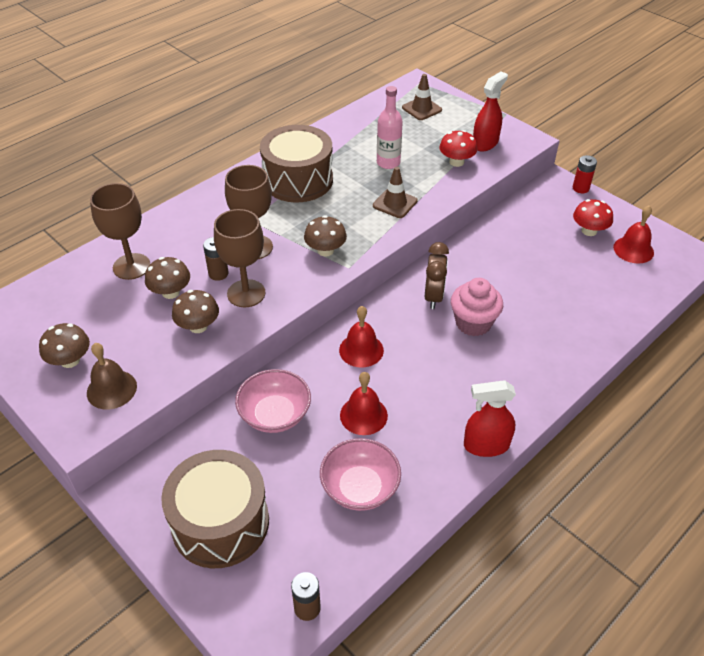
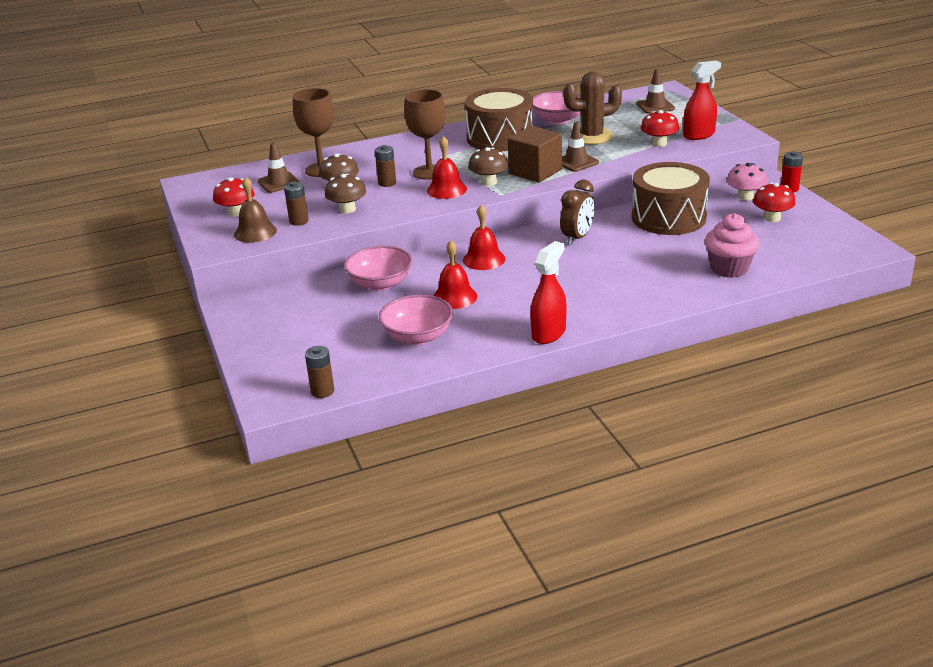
camera: 25 degrees right, 15 degrees down
(70, 360) = (236, 213): brown mushroom -> red mushroom
(93, 298) = (279, 183): none -> brown traffic cone
(153, 358) = (299, 221): none -> brown battery
(220, 522) = (291, 333): brown drum -> brown drum (668, 217)
(246, 293) = (400, 197): brown goblet -> none
(340, 144) = (558, 120): none -> pink bowl
(363, 225) = (535, 172): none -> brown cube
(388, 163) = (592, 137): pink bottle -> brown cactus
(473, 323) = (601, 259): pink cupcake -> pink cupcake (729, 269)
(486, 445) = (548, 333): red spray bottle -> red spray bottle turned 105 degrees clockwise
(550, 207) = (745, 197): none -> pink mushroom
(633, 250) = (809, 237): red bell -> red bell (446, 189)

